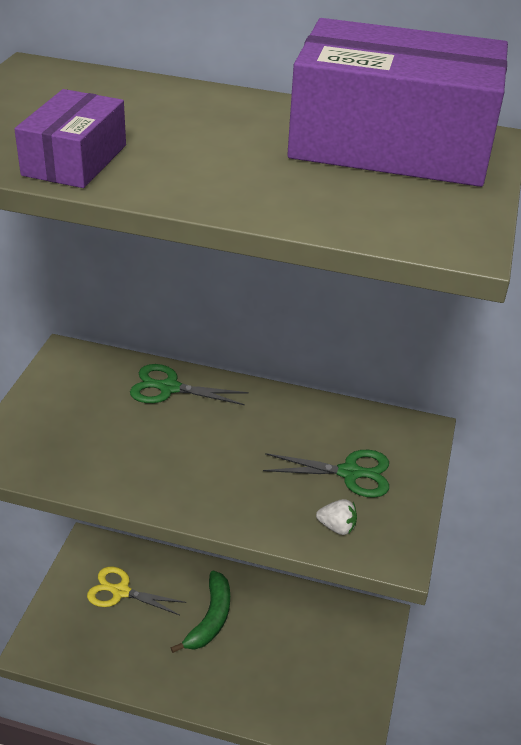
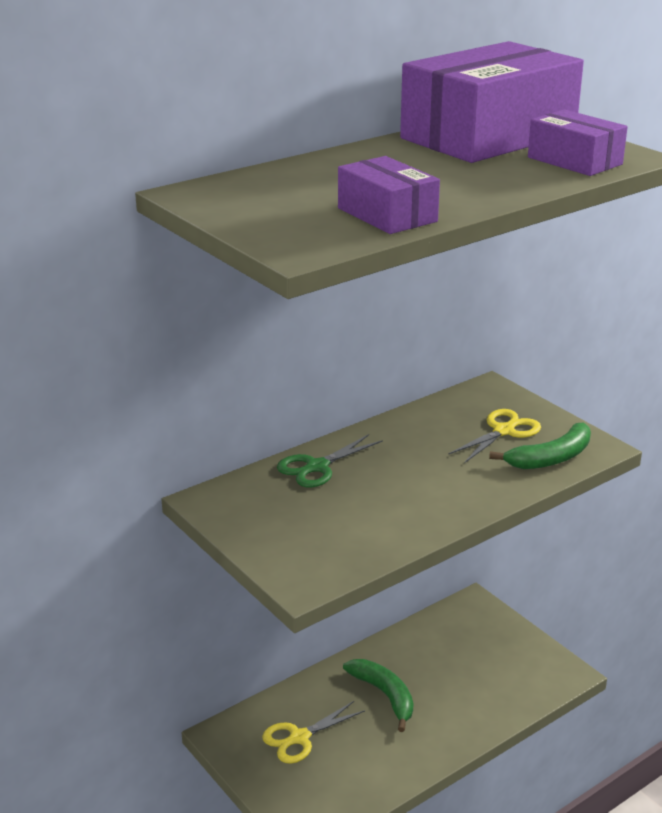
camera: 50 degrees left, 10 degrees down
(337, 527) = (551, 458): white strawberry -> green banana
(349, 473) = (503, 431): green scissors -> yellow scissors
(383, 210) = (574, 161): none -> purple box

